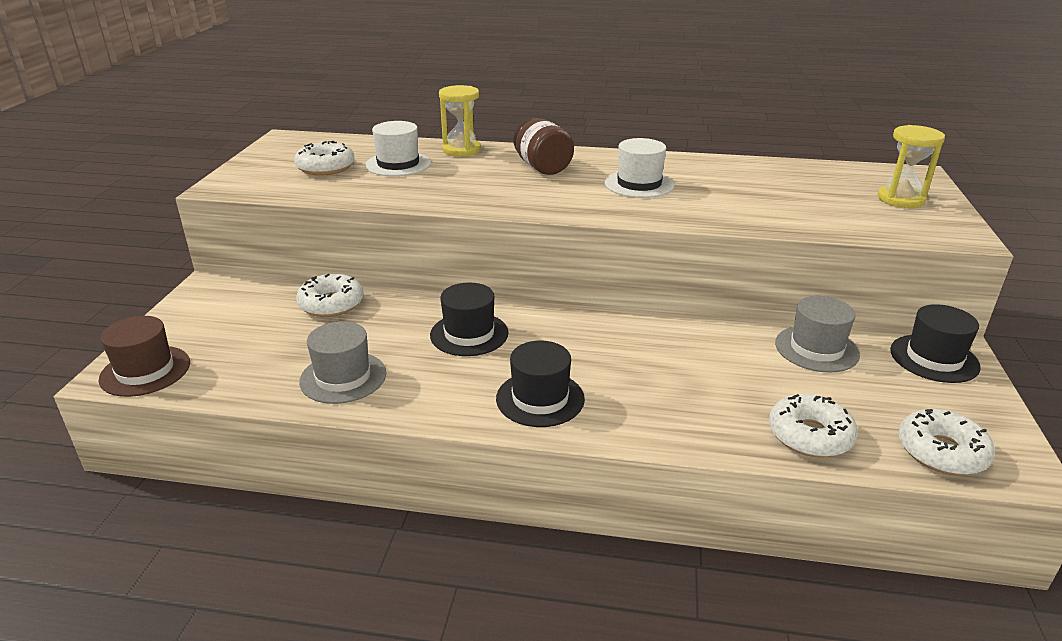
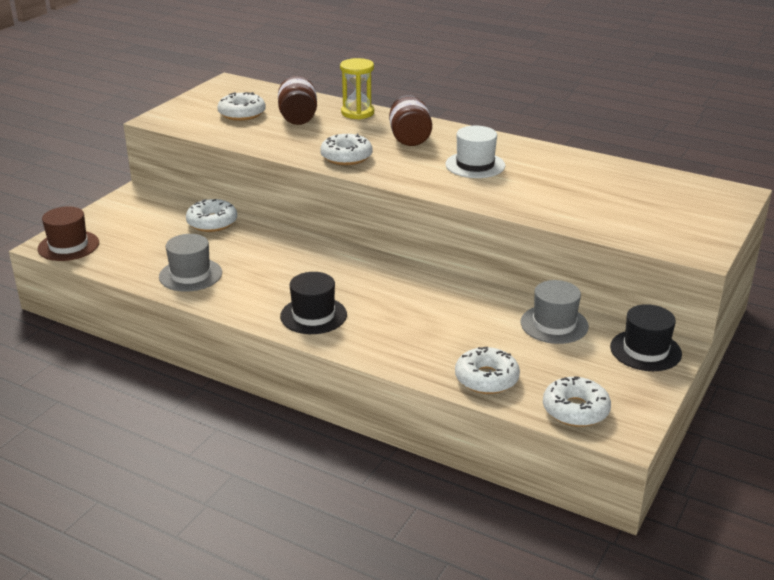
camera: 20 degrees right, 0 degrees up
(398, 164) = (298, 118): white hat -> brown jar
(469, 334) = (295, 262): black hat -> none
(489, 196) = (346, 157): none -> white donut
(901, 199) = (689, 214): yellow hourglass -> none

